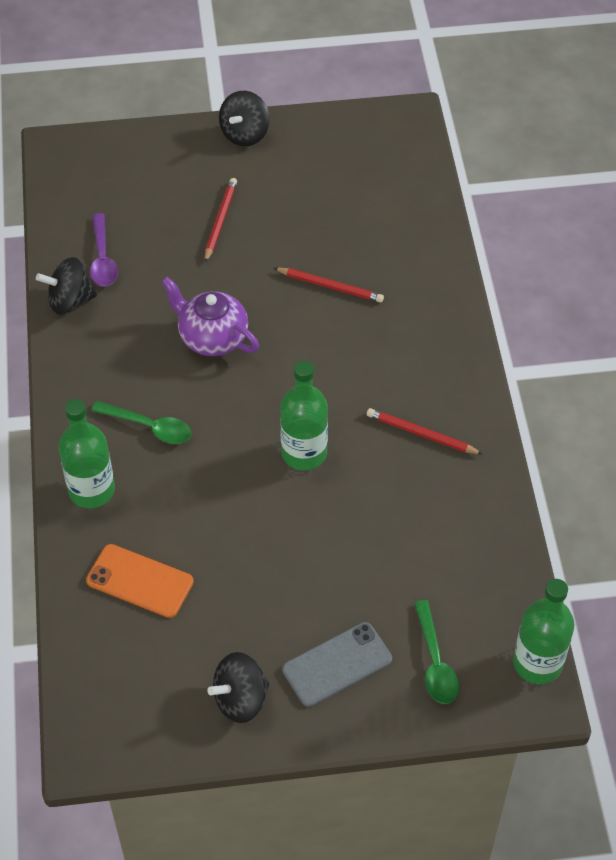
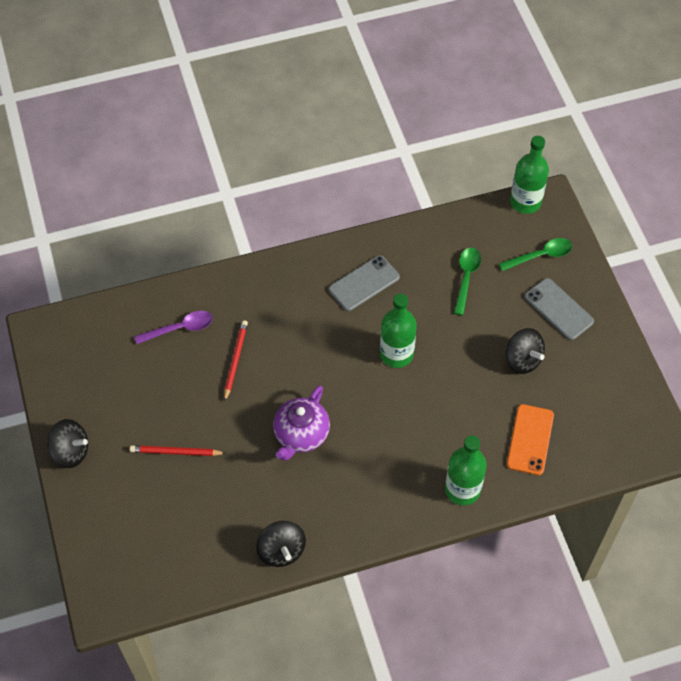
camera: 100 degrees left, 5 degrees up
(103, 258) = (231, 535): purple spoon -> purple spoon (180, 328)
(149, 427) = (396, 462): green spoon -> green spoon (466, 278)
(240, 699) = (600, 360): black spinning top -> black spinning top (522, 360)
(421, 434) = (364, 283): red pencil -> grey phone

